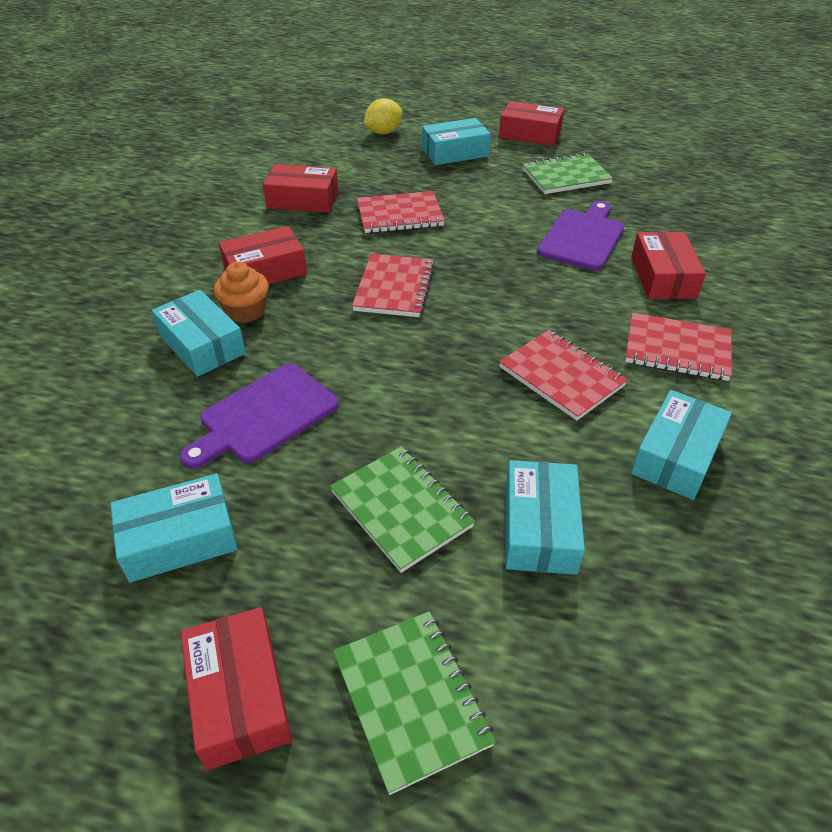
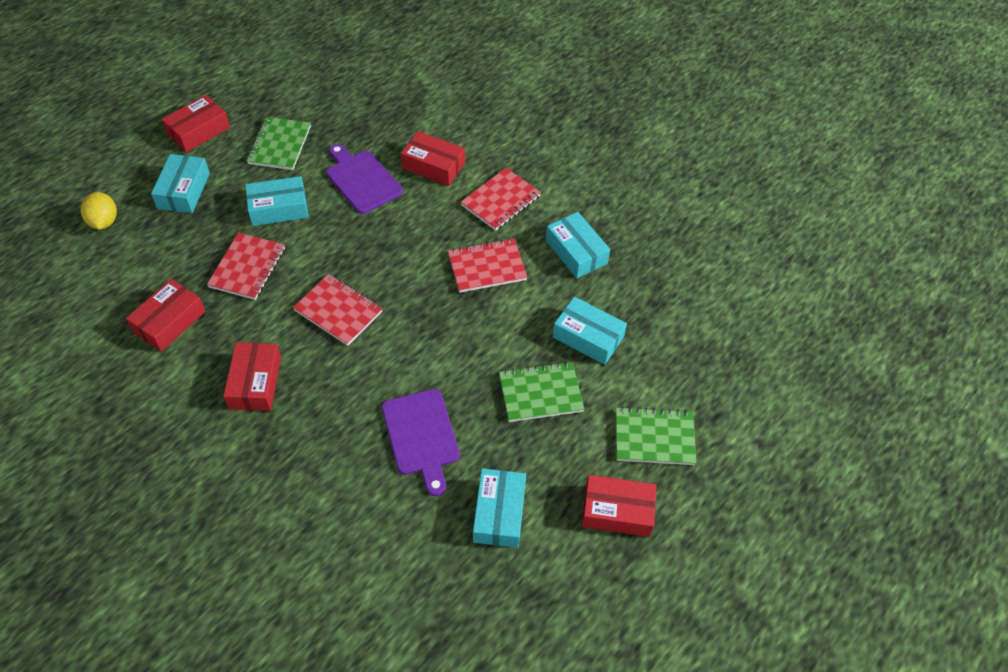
camera: 65 degrees left, 10 degrees up
(202, 344) = (320, 452): turquoise box -> turquoise box (279, 208)
(246, 311) = (299, 412): orange cupcake -> none

